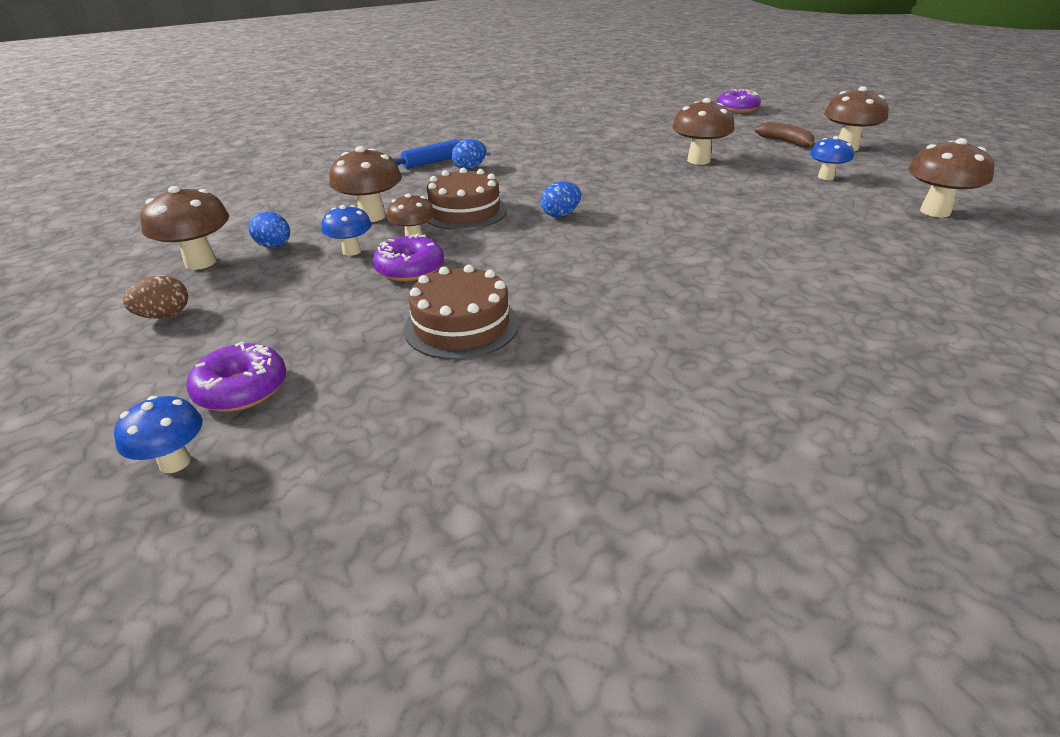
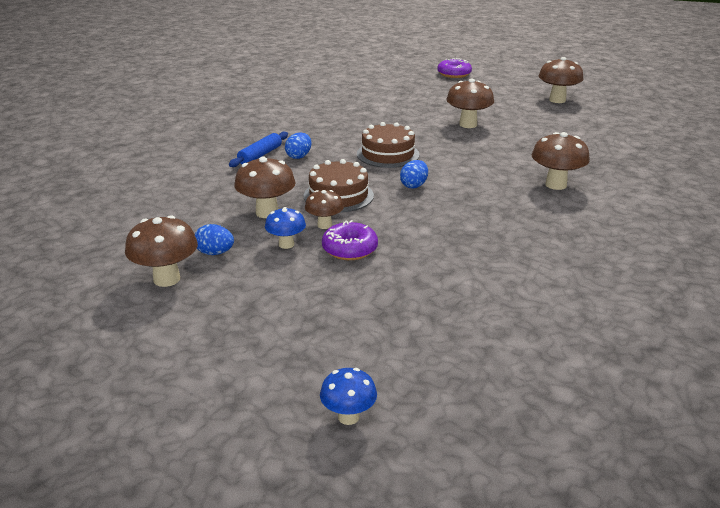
camera: 25 degrees left, 5 degrees down
(165, 316) = (197, 327): brown egg -> none
(242, 389) = (332, 361): purple donut -> none
(461, 326) = (434, 282): brown cake -> brown cake (388, 154)
(786, 142) = (514, 100): brown banana -> none
(825, 177) = (563, 126): blue mushroom -> none
(935, 211) = (647, 143): brown mushroom -> brown mushroom (556, 185)

